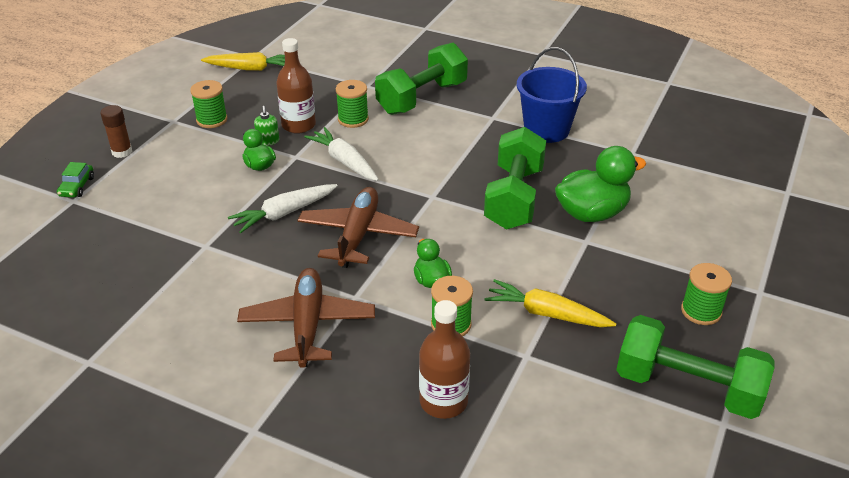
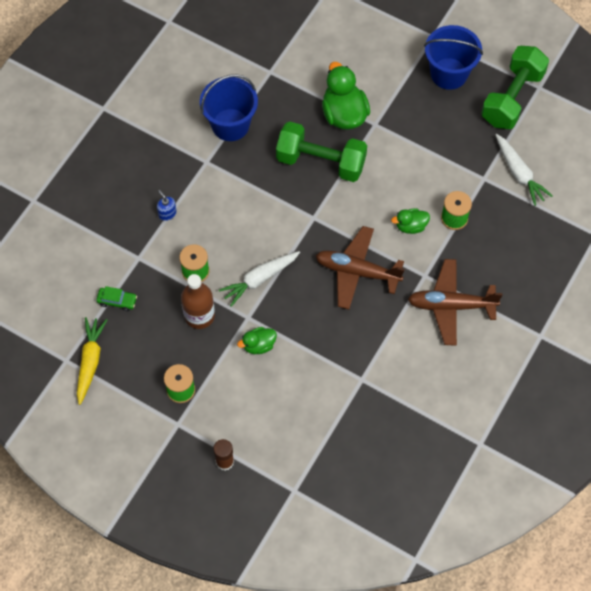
camera: 85 degrees left, 25 degrees up
(77, 186) = (274, 491): green car -> green car (117, 301)
(268, 141) = (222, 340): green soap dispenser -> none
(284, 213) = (326, 324): white carrot -> white carrot (519, 173)
(422, 98) = (167, 213): green dumbbell -> blue soap dispenser
(443, 401) = (520, 228): brown bottle -> none
(546, 313) = (447, 161): yellow carrot -> none
(701, 311) = (449, 73): green spool -> blue bucket

